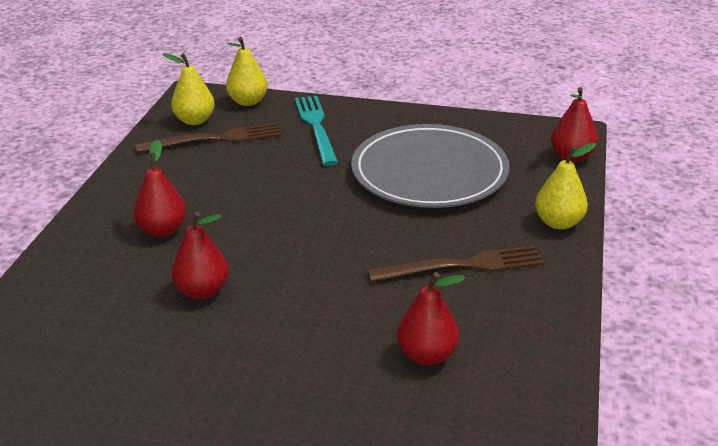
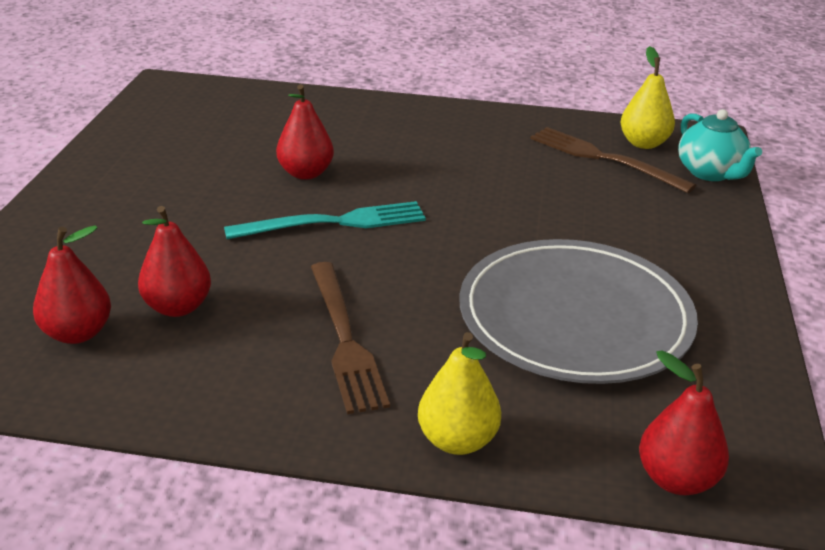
camera: 85 degrees right, 0 degrees up
(163, 230) = (410, 145): red pear -> red pear (78, 333)
(215, 139) = (604, 158): brown fork -> brown fork turned 150 degrees clockwise
(248, 102) = (710, 173): yellow pear -> turquoise teapot
(316, 127) = (666, 223): turquoise fork -> turquoise fork (334, 223)

